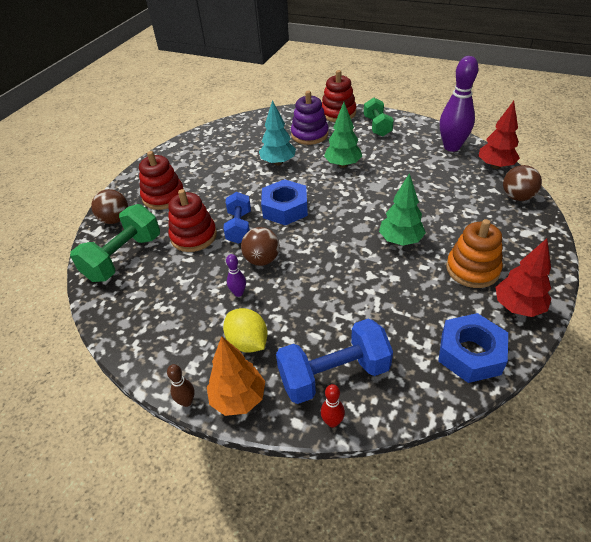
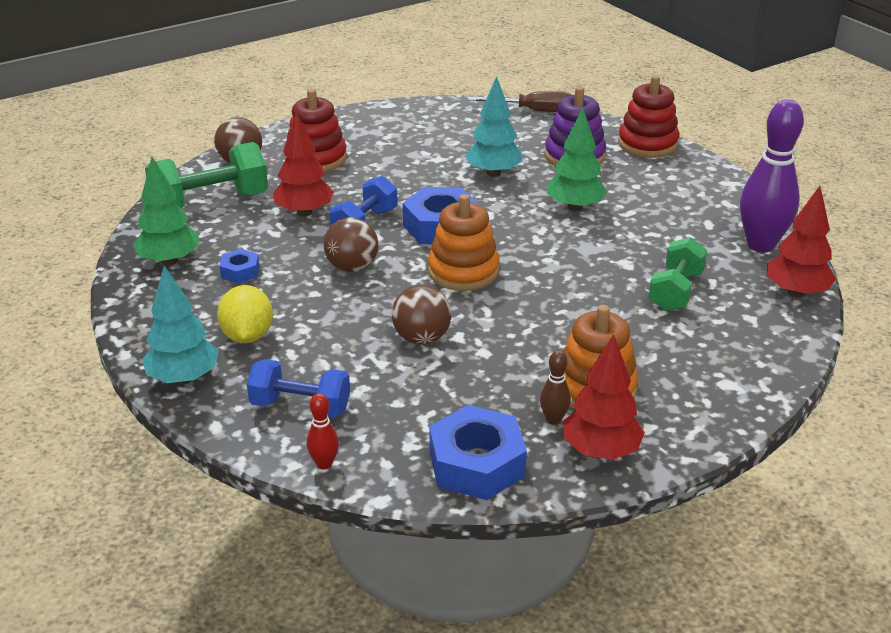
camera: 30 degrees right, 10 degrees down
(187, 401) = (134, 357): brown bowling pin -> brown bowling pin (553, 419)
(193, 236) = (304, 212): red stacking toy -> red tree
(194, 297) = (240, 271): none -> blue nut
(238, 293) = (289, 287): purple bowling pin -> none
(238, 398) = (184, 378): orange tree -> turquoise tree
(259, 116) = (533, 111): none -> brown screwdriver
(328, 231) = (463, 271): none -> orange stacking toy
(332, 422) = (250, 443): red bowling pin -> red bowling pin (324, 464)
(334, 375) = (300, 406): blue dumbbell -> blue dumbbell, size x0.66
(377, 126) = (683, 180): green dumbbell -> green dumbbell (675, 291)
(400, 240) = (542, 319): green tree -> green tree (169, 261)
(517, 197) = (775, 340): brown ball -> brown ball (421, 338)

